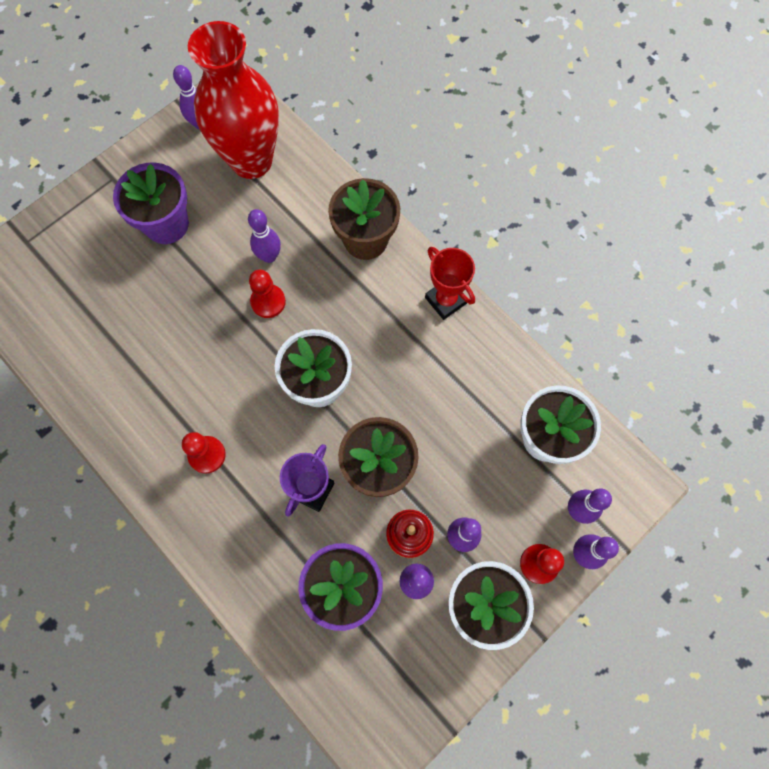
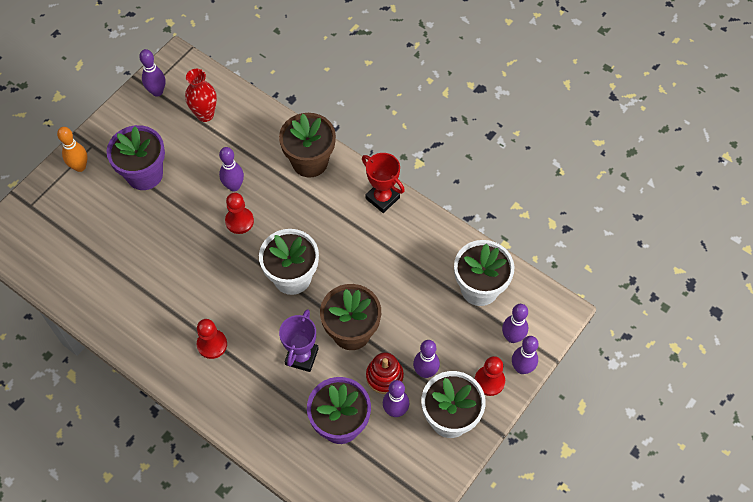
camera: 10 degrees left, 10 degrees down
(93, 203) = (80, 166): none -> orange bowling pin
(251, 161) = (205, 115): red vase -> red vase, size x0.49

